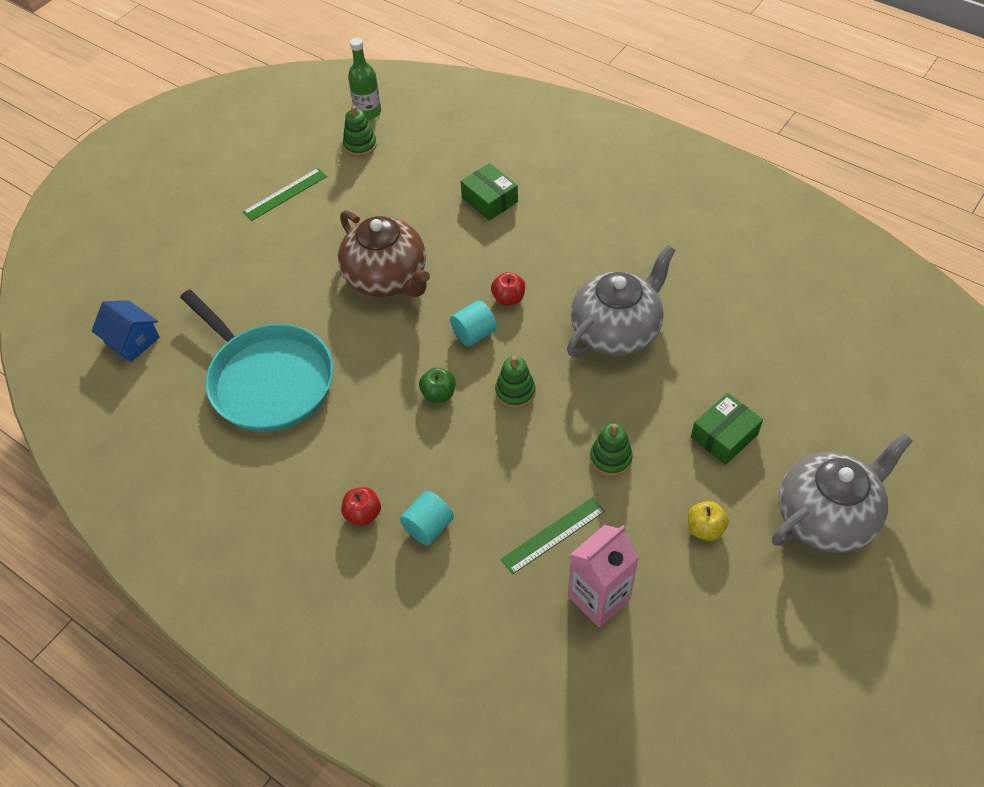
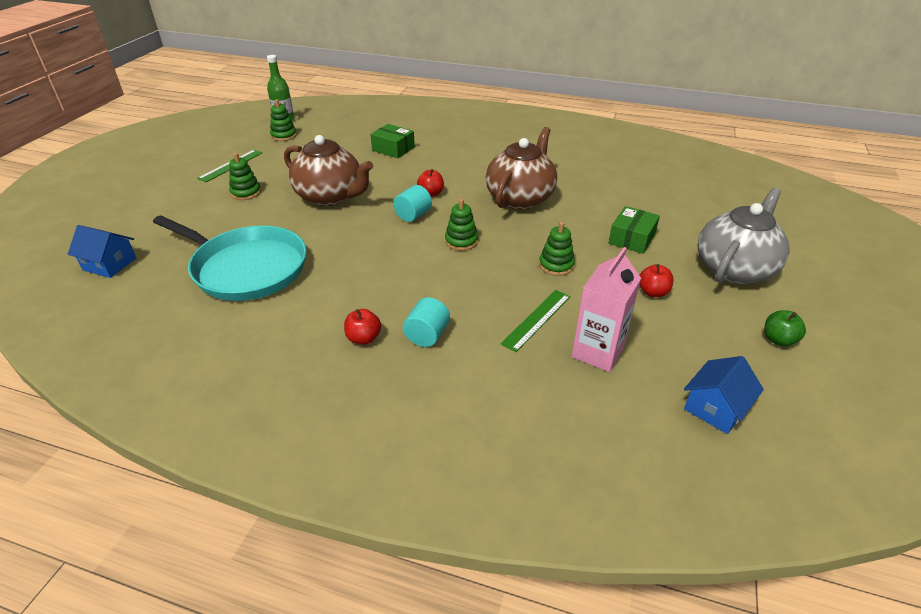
camera: 20 degrees left, 15 degrees down
(292, 250) = (246, 193): none -> green stacking toy
(438, 394) = (399, 252): green apple -> green apple (778, 340)
(616, 331) = (520, 198): grey teapot -> brown teapot
(688, 703) = (715, 408): none -> blue house
(705, 528) = (653, 292): yellow apple -> red apple

